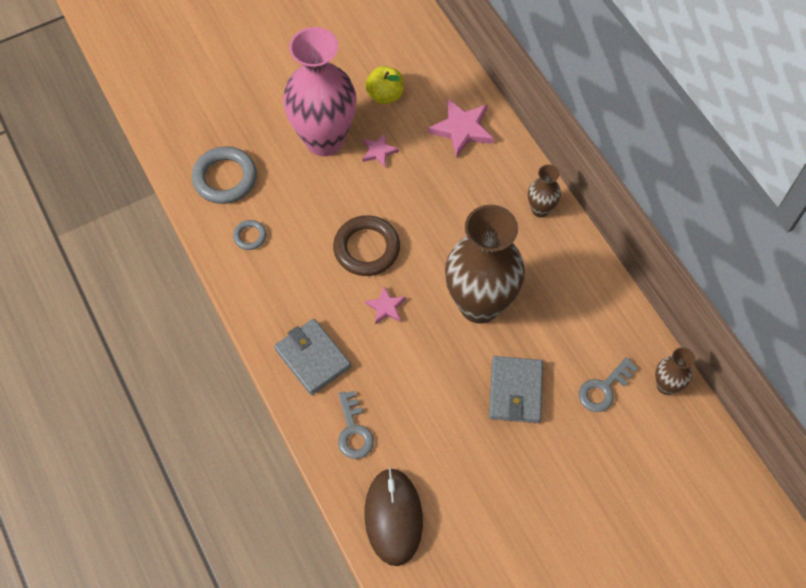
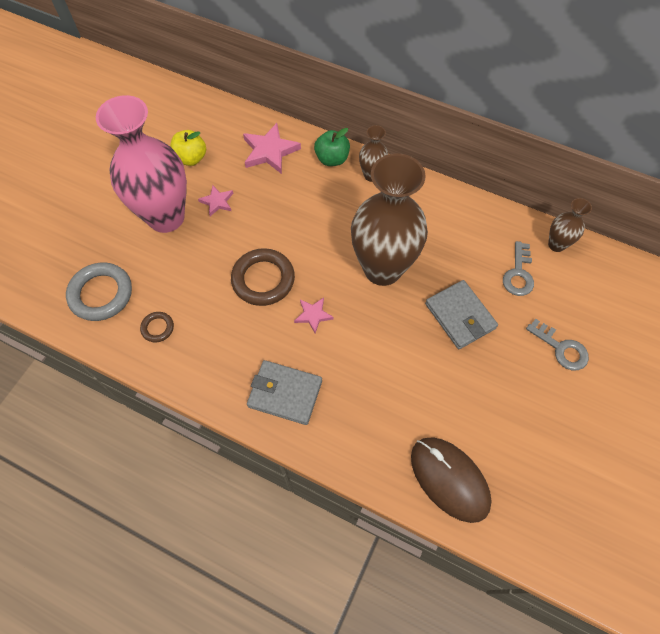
camera: 35 degrees left, 0 degrees up
(250, 236) = (157, 328): grey ring -> brown ring
(353, 431) = (363, 430): grey key -> grey key (561, 348)
(515, 171) = (332, 159): none -> green apple

